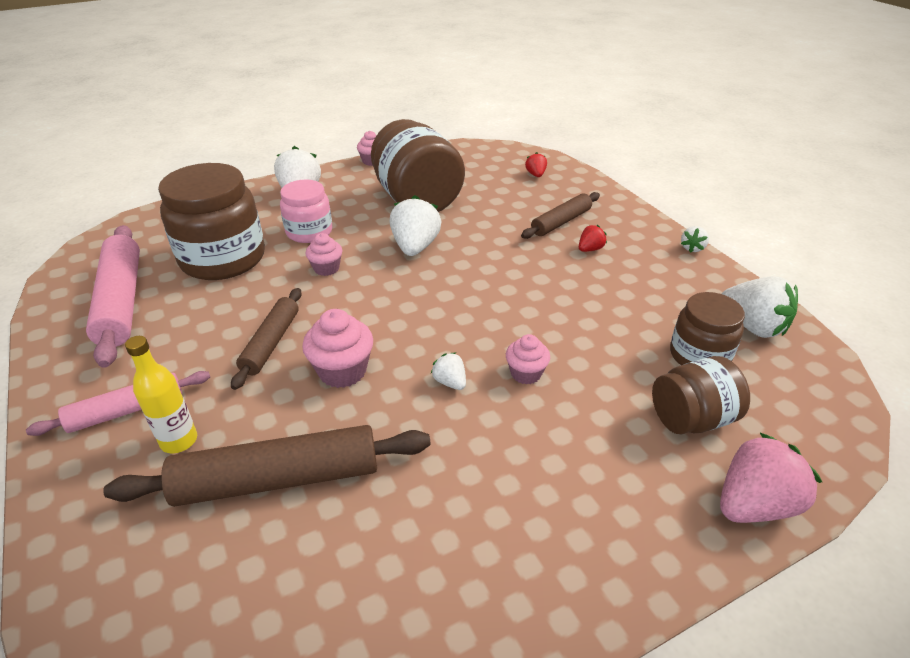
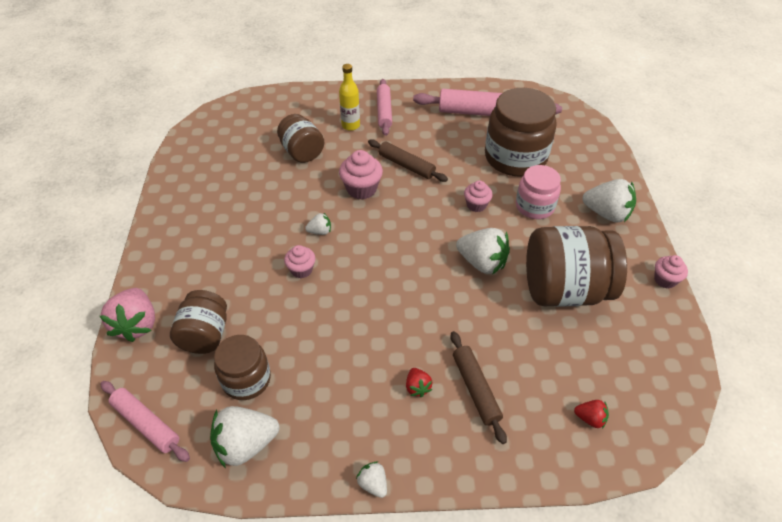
camera: 115 degrees right, 10 degrees up
(278, 479) = (302, 152): brown rolling pin -> brown jar
(829, 410) = (146, 424): none -> pink rolling pin

